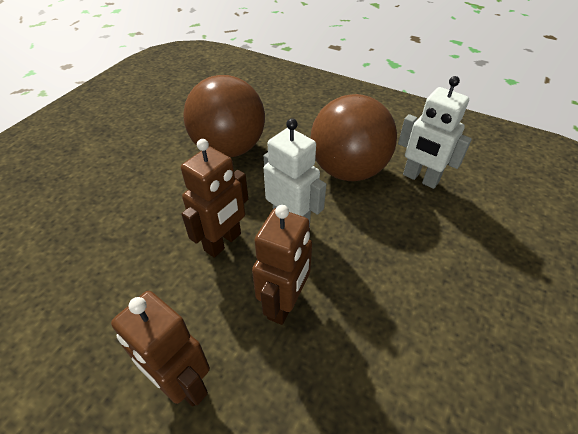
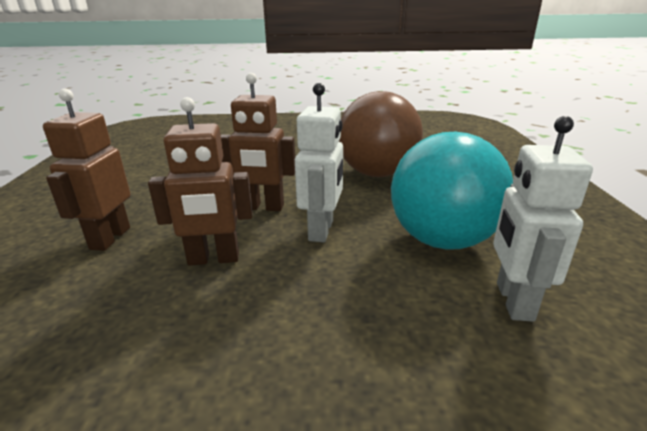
camera: 60 degrees right, 20 degrees down
(348, 170) = (442, 240): brown ball -> turquoise ball

